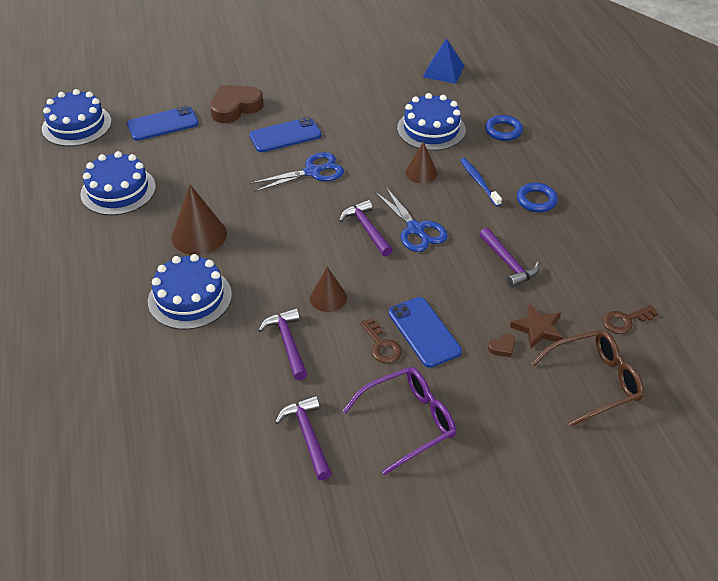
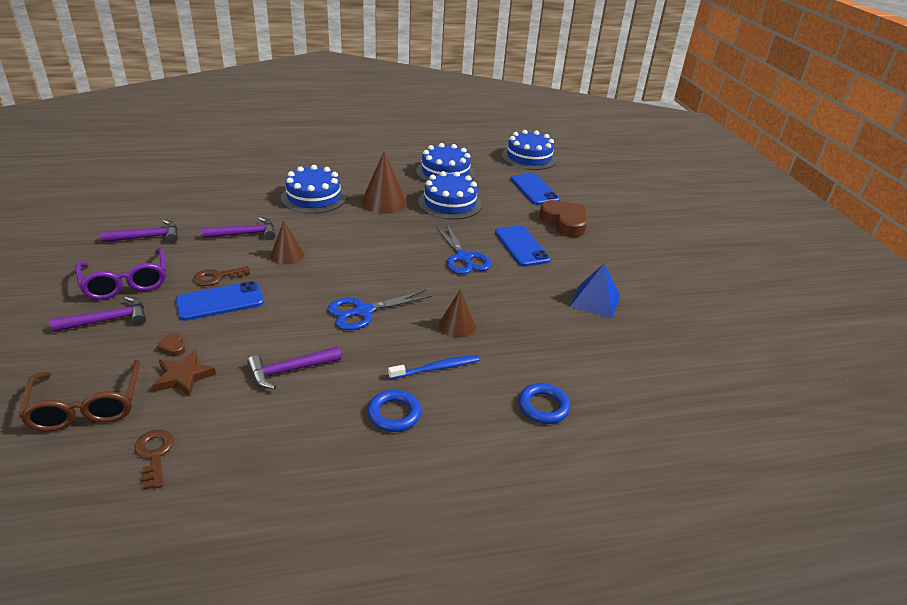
camera: 90 degrees right, 10 degrees down
(366, 229) = (371, 282): purple hammer -> purple hammer (108, 320)
(431, 129) = (541, 342): blue cake -> blue cake (450, 203)
(443, 71) = (675, 369): blue pyramid -> blue pyramid (595, 301)

